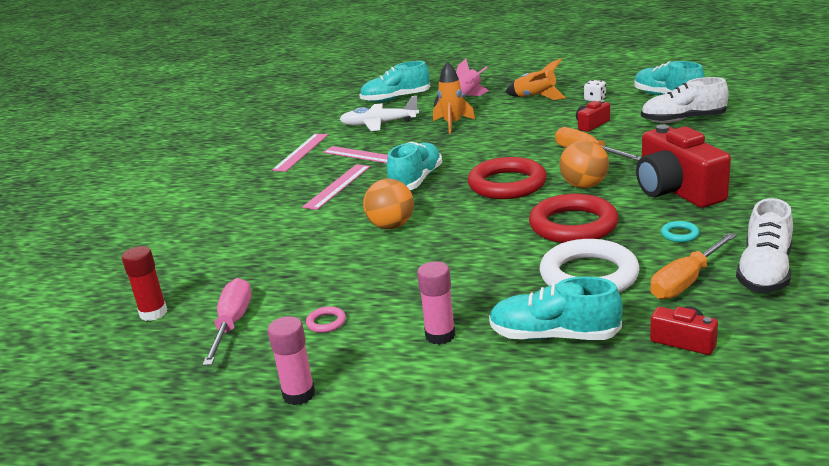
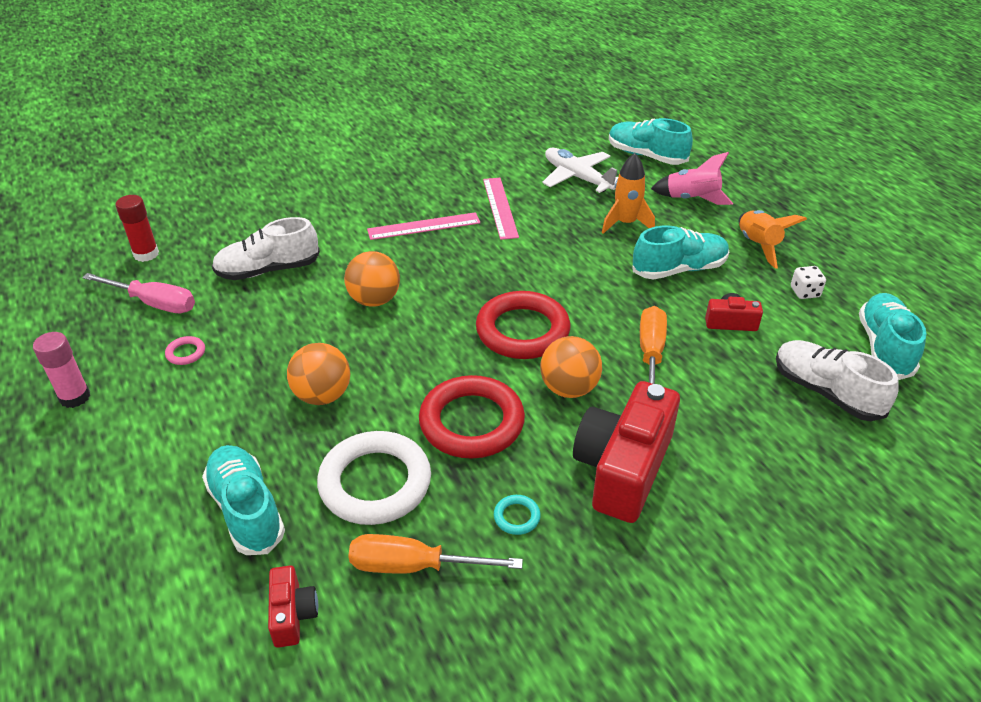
camera: 45 degrees right, 15 degrees up
(232, 324) = (154, 303): pink screwdriver -> pink screwdriver turned 60 degrees clockwise
(301, 152) = (472, 167): pink ruler -> none
(416, 180) = (477, 266): turquoise shoe -> turquoise shoe (679, 269)
(440, 335) = (204, 433): pink glue stick -> none
(468, 273) = (322, 395): none -> orange ball
(764, 272) = (483, 628): white shoe -> white shoe (268, 270)

